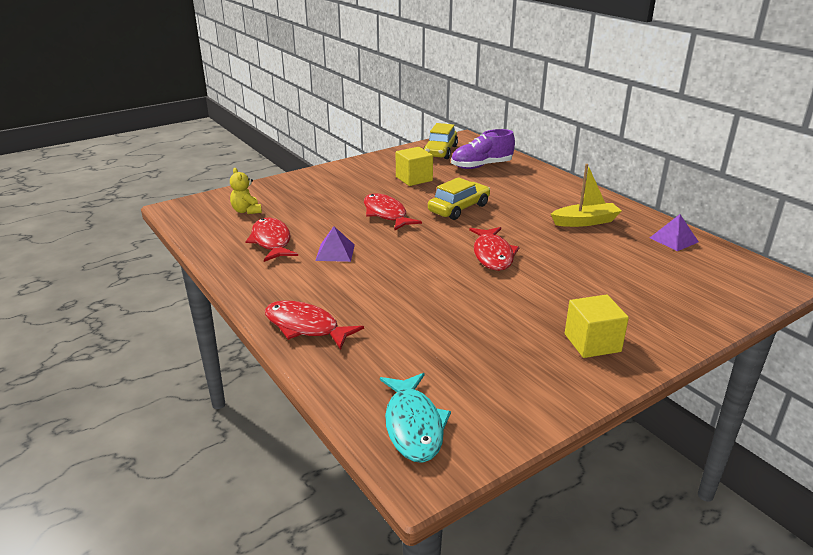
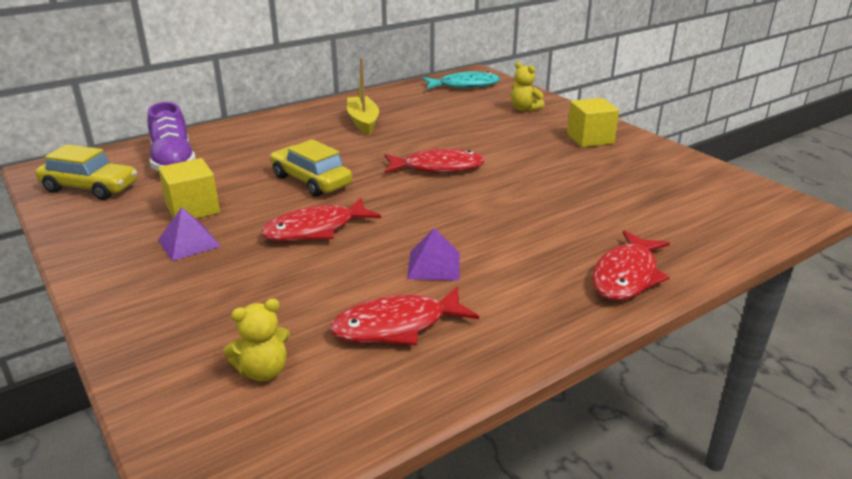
camera: 90 degrees left, 0 degrees up
(413, 425) = (749, 212): turquoise fish -> turquoise fish (464, 85)
(670, 306) = (524, 109): none -> yellow teddy bear
(673, 240) = (406, 94): purple pyramid -> purple pyramid (189, 243)

